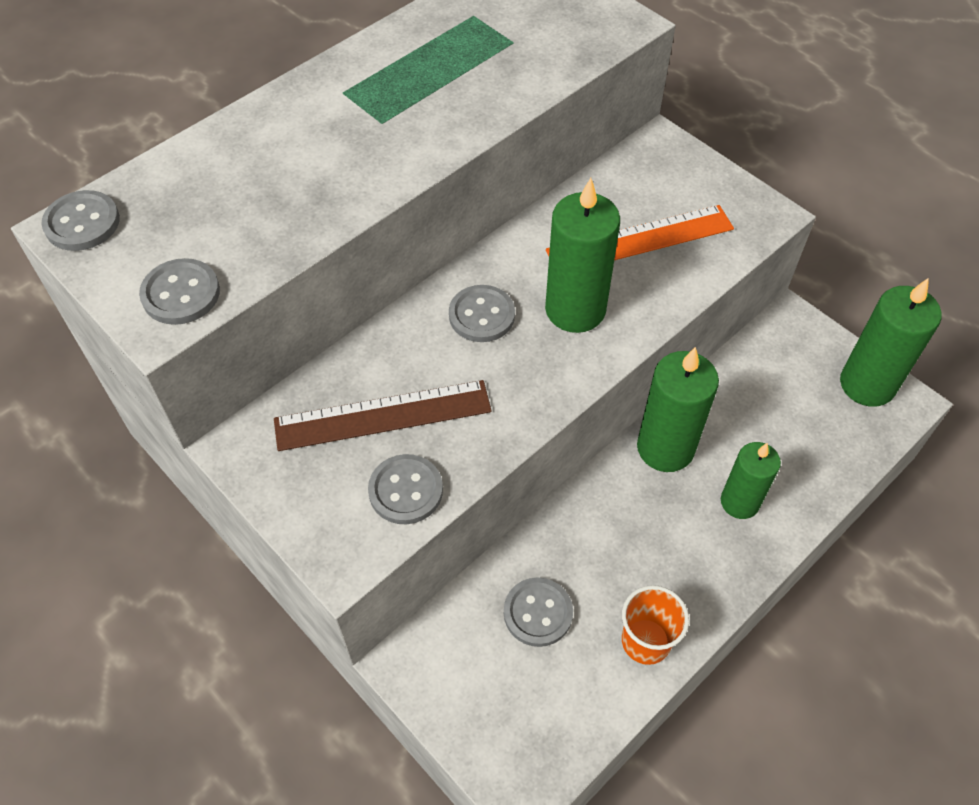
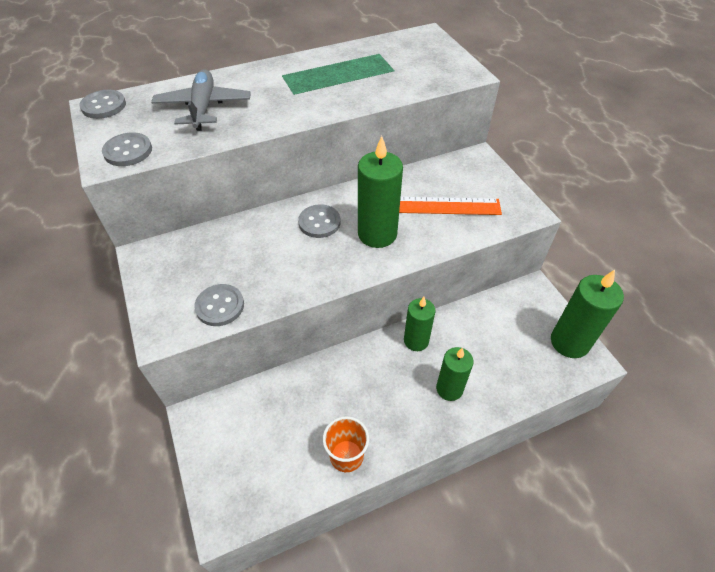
camera: 20 degrees right, 5 degrees down
(253, 184) = (203, 107): none -> grey plane
(383, 416) = (231, 261): brown ruler -> none
(538, 613) = (288, 414): grey button -> none
(665, 448) = (416, 341): green candle -> green candle, size x0.66

